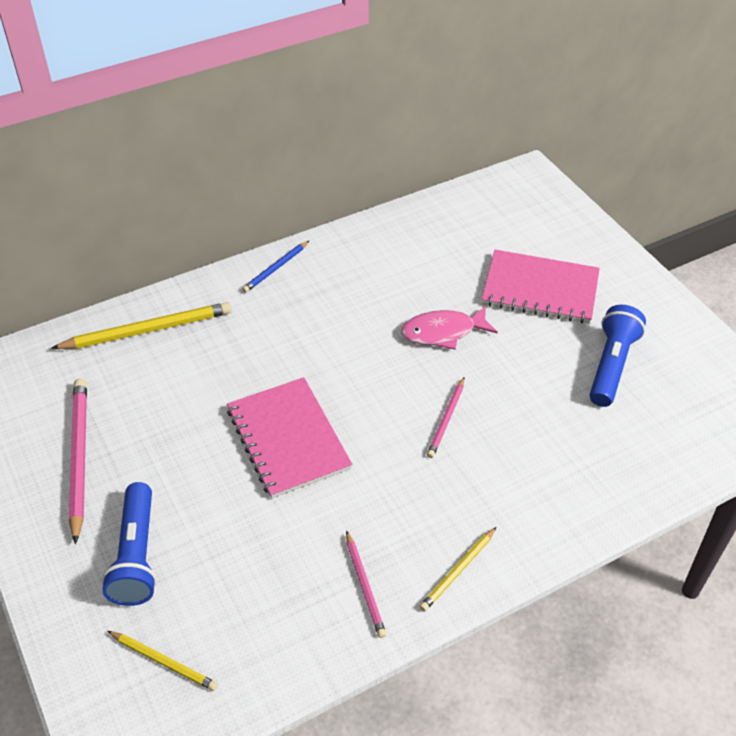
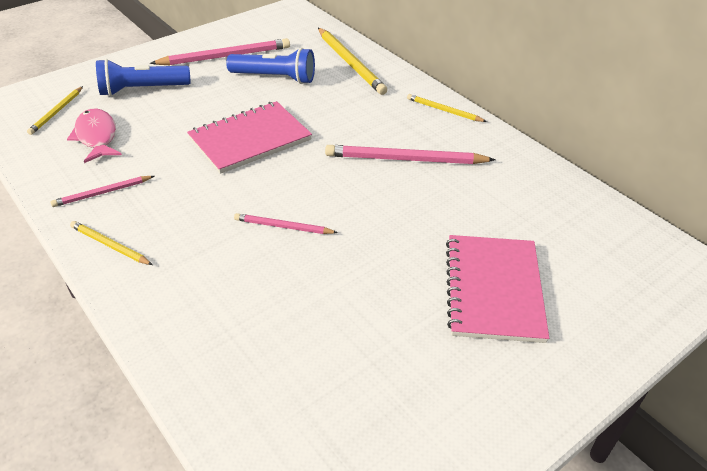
camera: 80 degrees right, 5 degrees down
(276, 268) = (444, 110): blue pencil -> yellow pencil
(356, 313) = (405, 159): none -> pink pencil
(443, 332) = (398, 217): pink fish -> pink fish (96, 137)
(611, 365) = (388, 359): blue flashlight -> blue flashlight (275, 78)

